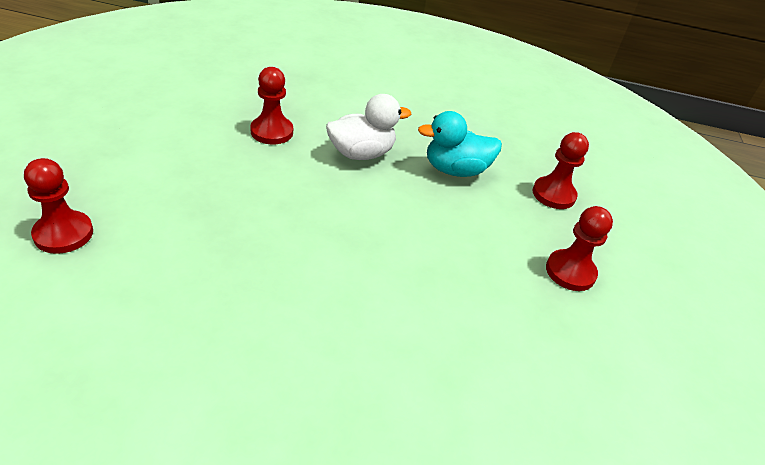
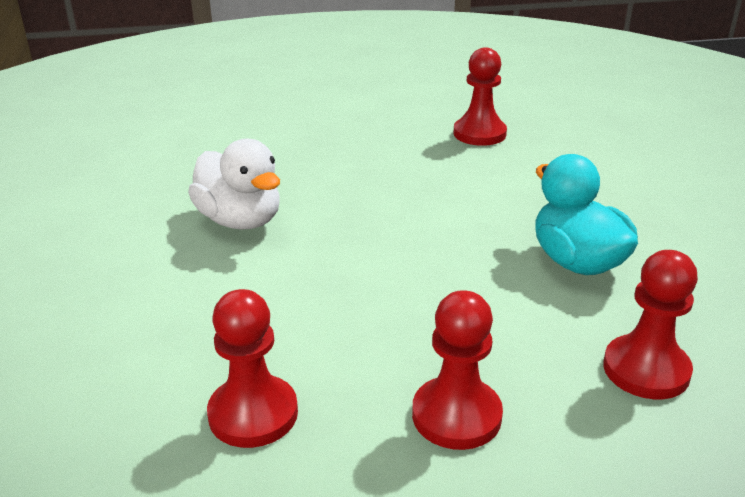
camera: 75 degrees right, 10 degrees down
(63, 234) = (235, 103): red pawn -> red pawn (253, 414)
(361, 153) = (514, 189): white duck -> white duck (240, 220)

